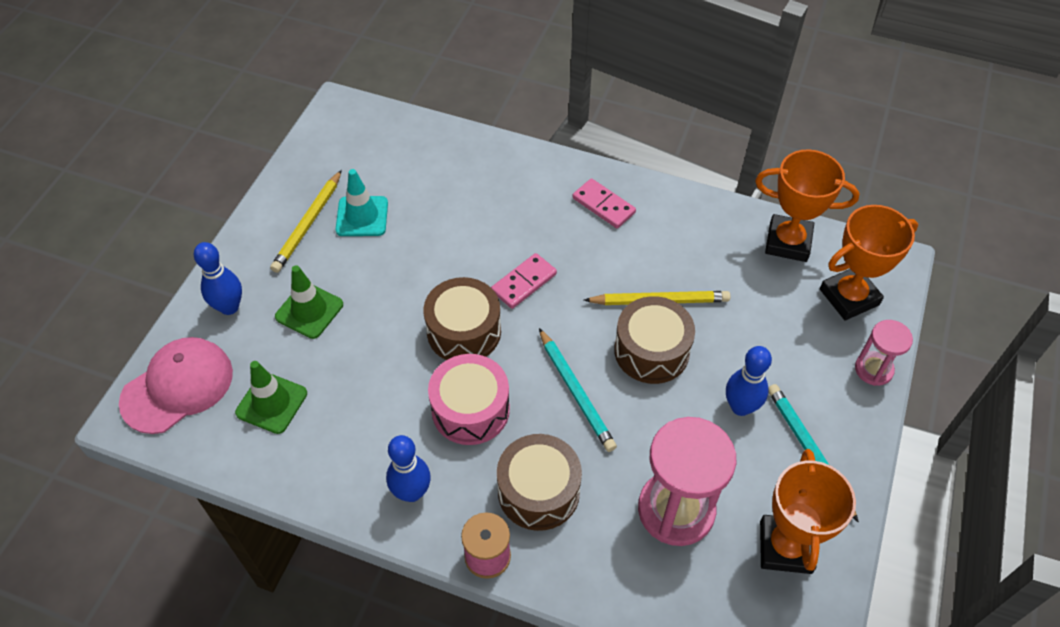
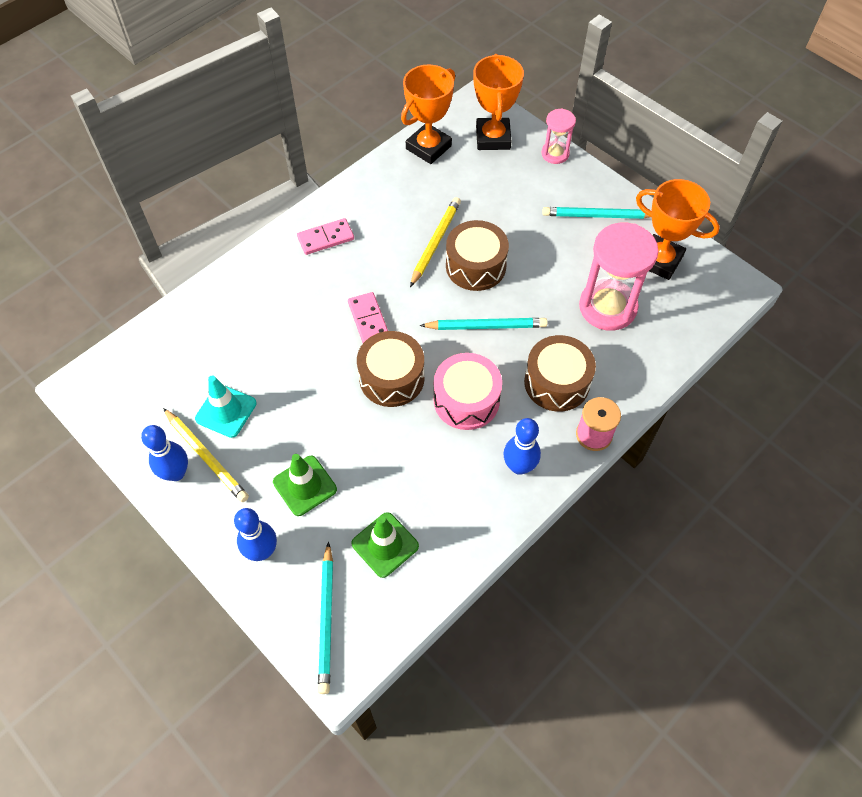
camera: 65 degrees left, 5 degrees up
(177, 387) = (326, 619): pink cap -> turquoise pencil
(740, 407) = (547, 236): blue bowling pin -> blue bowling pin (176, 473)

